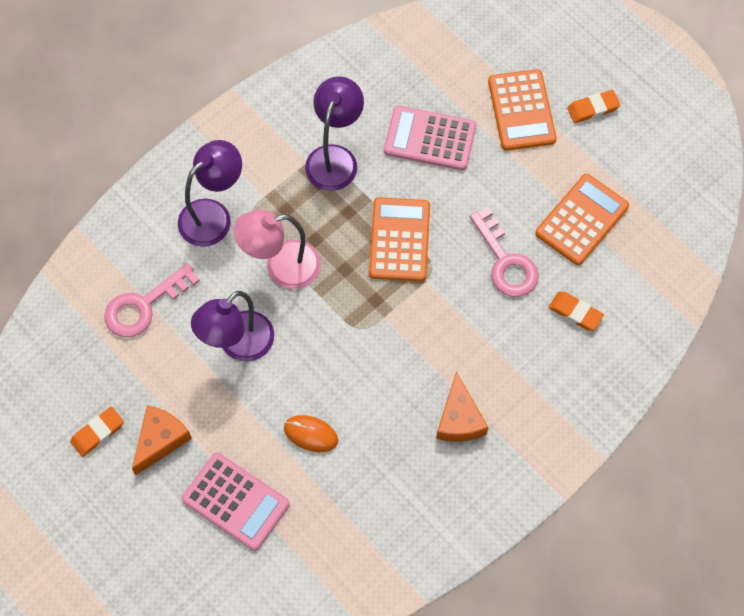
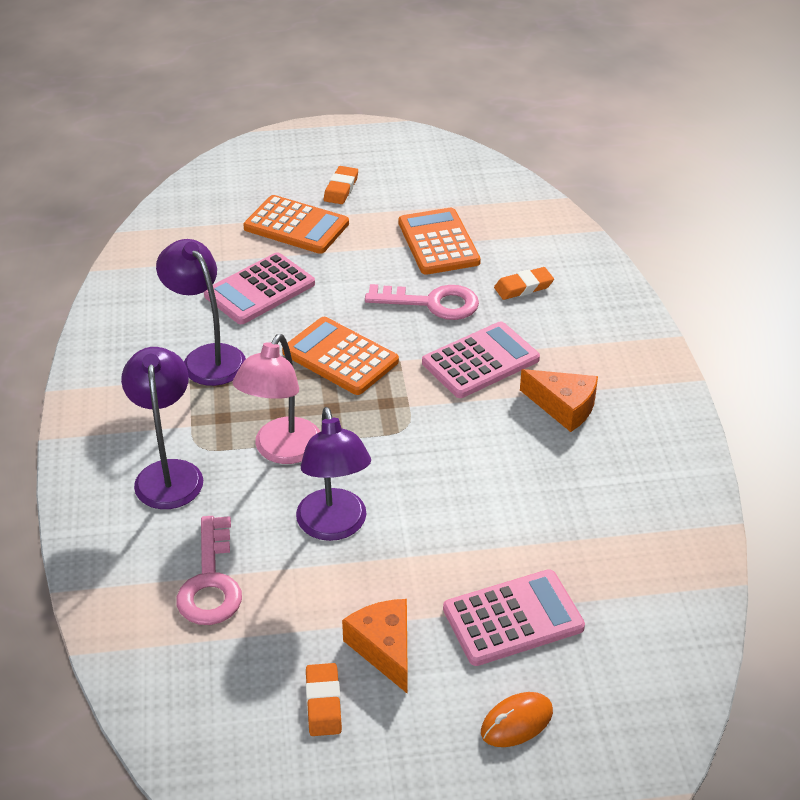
camera: 55 degrees left, 25 degrees down
(311, 434) = (487, 519): orange mouse -> orange mouse (516, 722)
(466, 334) = (480, 361): none -> pink calculator

